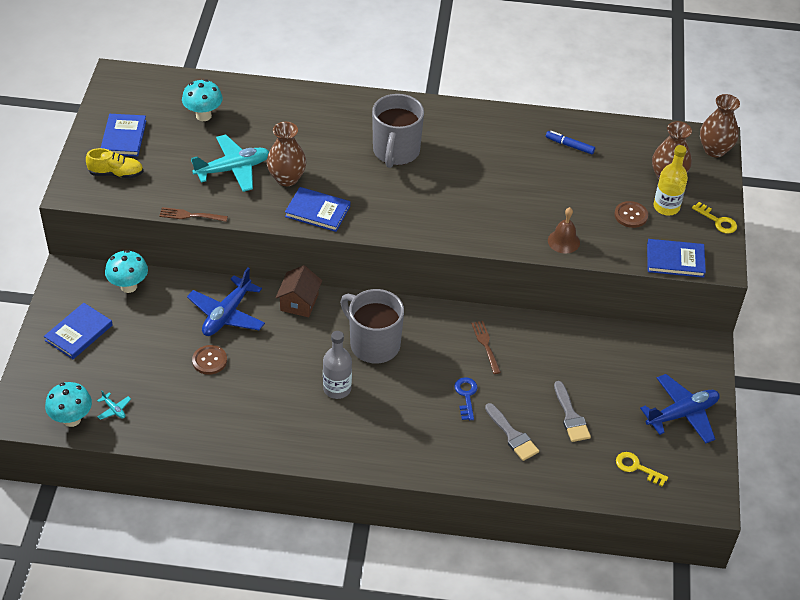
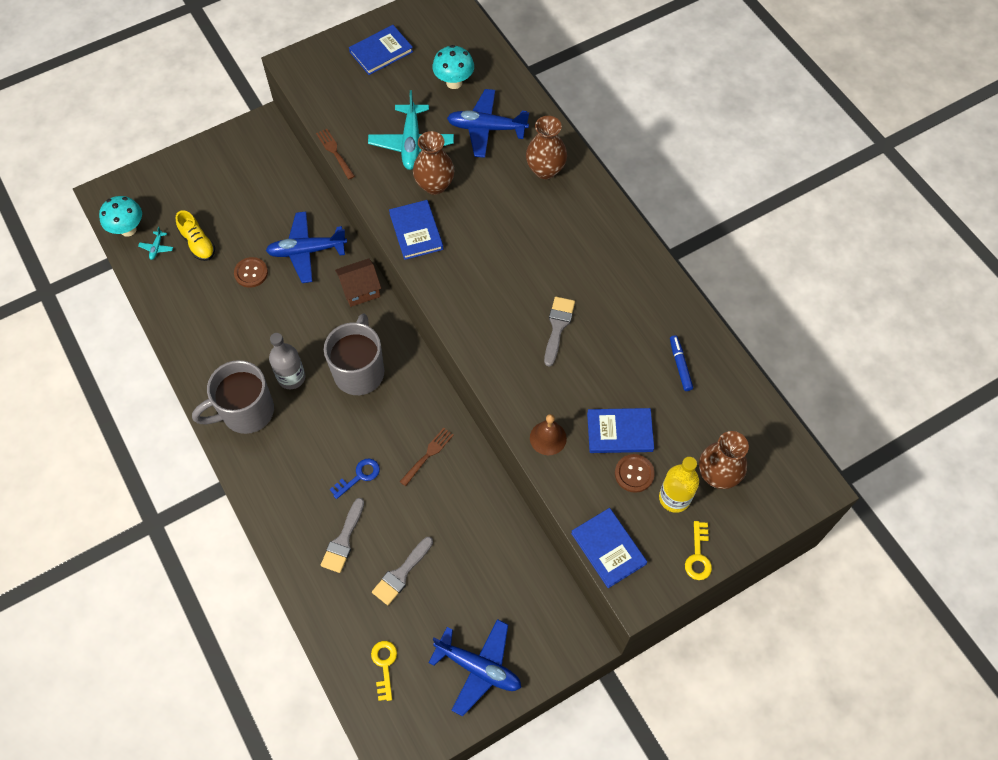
camera: 55 degrees right, 15 degrees up
(79, 333) = (211, 174): blue book -> blue book (619, 432)
(116, 173) = (337, 75): yellow shoe -> yellow shoe (198, 243)
(129, 286) = (282, 170): turquoise mushroom -> none
(233, 169) = (411, 143): turquoise plane -> turquoise plane turned 60 degrees clockwise
(267, 123) = (486, 128): none -> blue plane
(396, 152) = (539, 238): grey mug -> grey mug (246, 412)
(479, 185) = (558, 327): none -> grey brush
(714, 150) = (799, 494): brown vase -> brown vase (545, 170)

